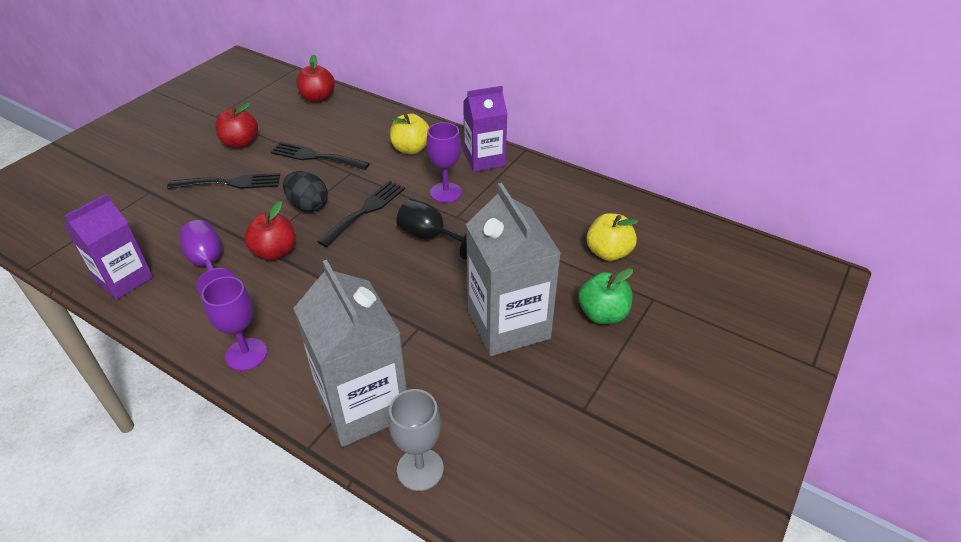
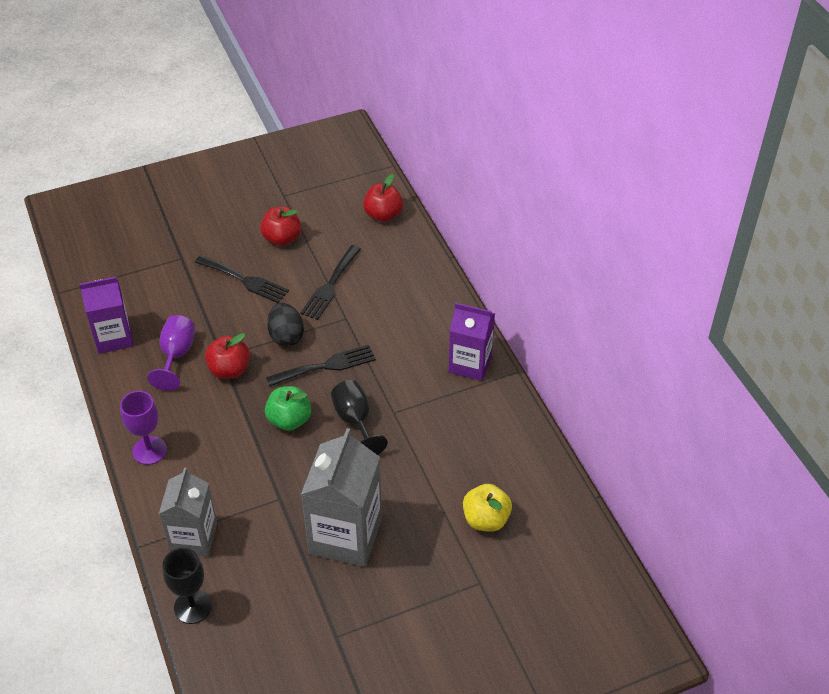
camera: 35 degrees right, 5 degrees up
(315, 157) = (330, 285): black fork -> black fork turned 120 degrees counterclockwise
(363, 405) = (194, 537): grey carton -> grey carton, size x0.67
(411, 149) = (416, 318): yellow apple -> none
(420, 469) = (192, 607): grey goblet -> black goblet
(446, 192) = (405, 382): purple goblet -> none
(602, 314) = (425, 571): green apple -> green apple (289, 420)

